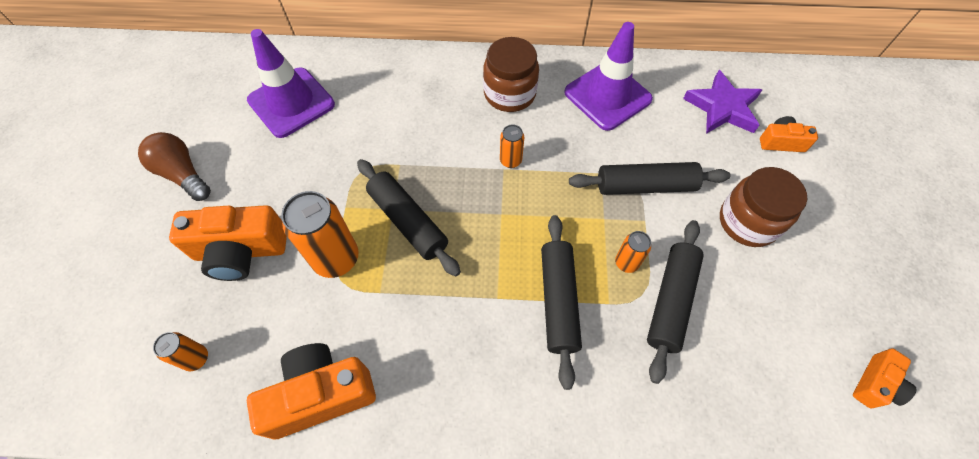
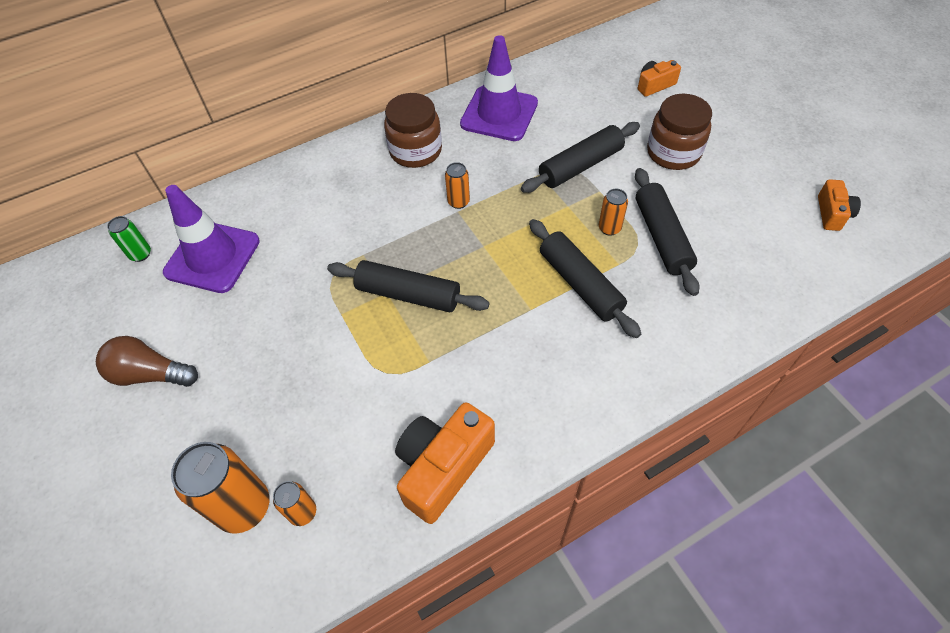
camera: 30 degrees left, 5 degrees down
(241, 251) = (270, 403): orange camera -> none
(246, 72) = (140, 254): none -> green can
(336, 259) = (367, 358): orange can -> orange can (244, 507)
(722, 107) = (594, 80): purple star -> none

